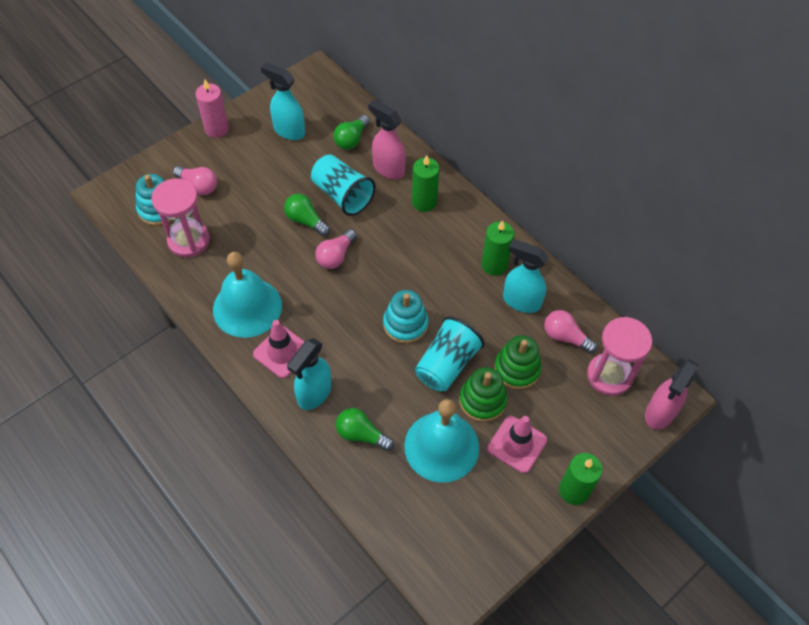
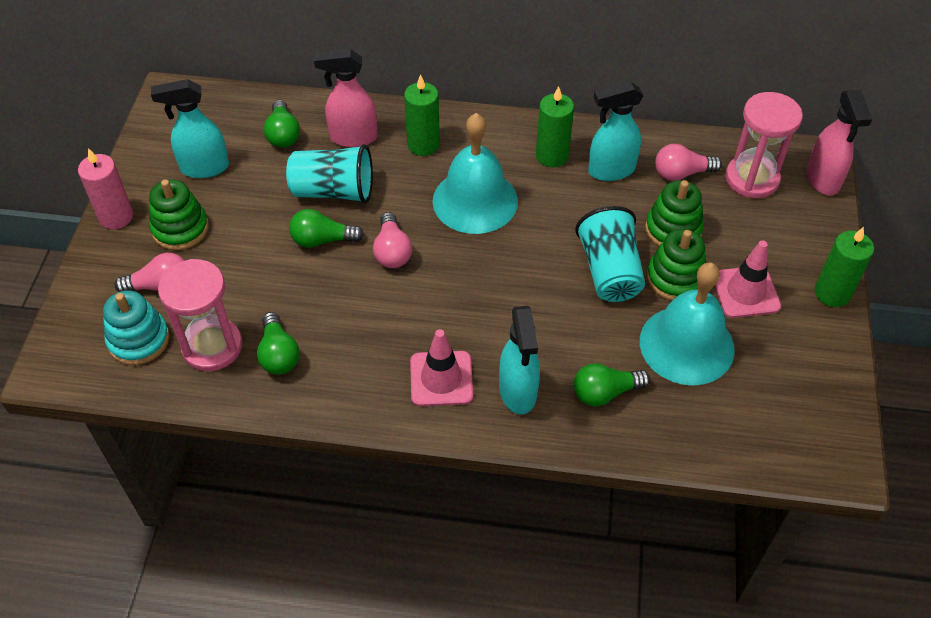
camera: 40 degrees left, 5 degrees down
(216, 271) = (278, 354): none -> green light bulb
(241, 159) = (180, 228): none -> green stacking toy
(247, 307) = (355, 364): turquoise bell -> turquoise bell (475, 201)
(405, 324) = (531, 264): turquoise stacking toy -> none

